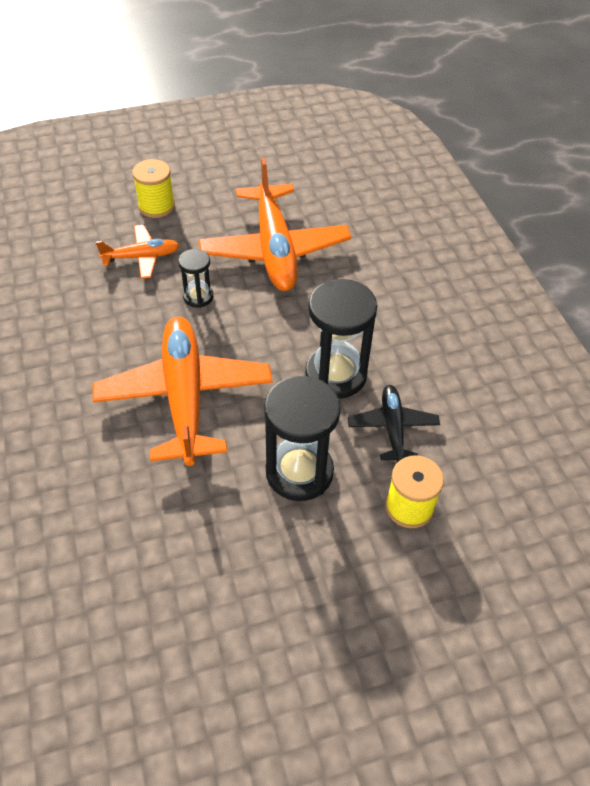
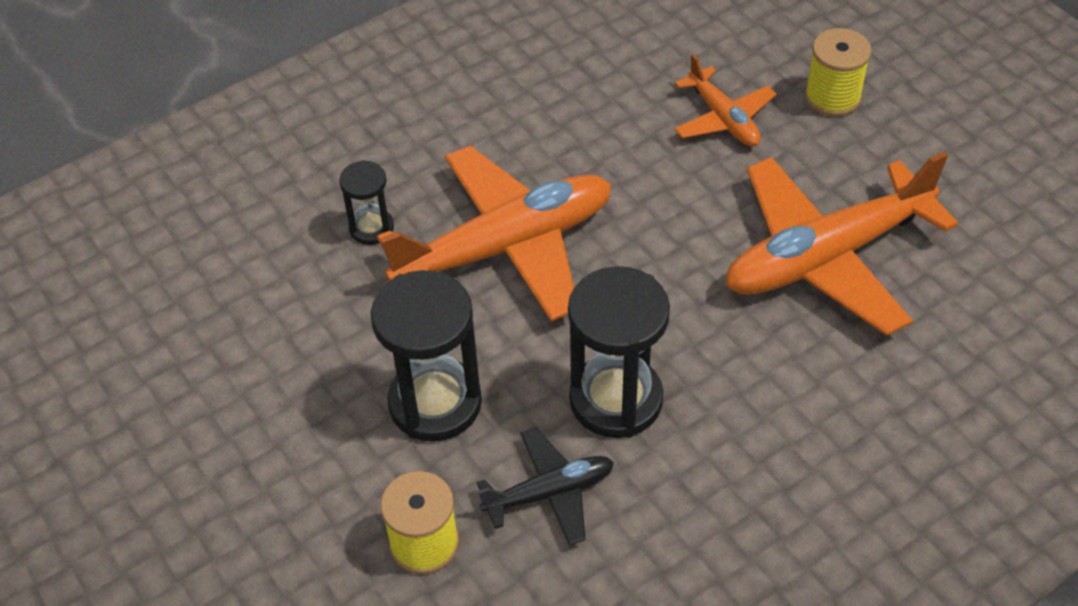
camera: 75 degrees right, 0 degrees up
(198, 297) = (683, 202): black hourglass -> black hourglass (371, 228)

